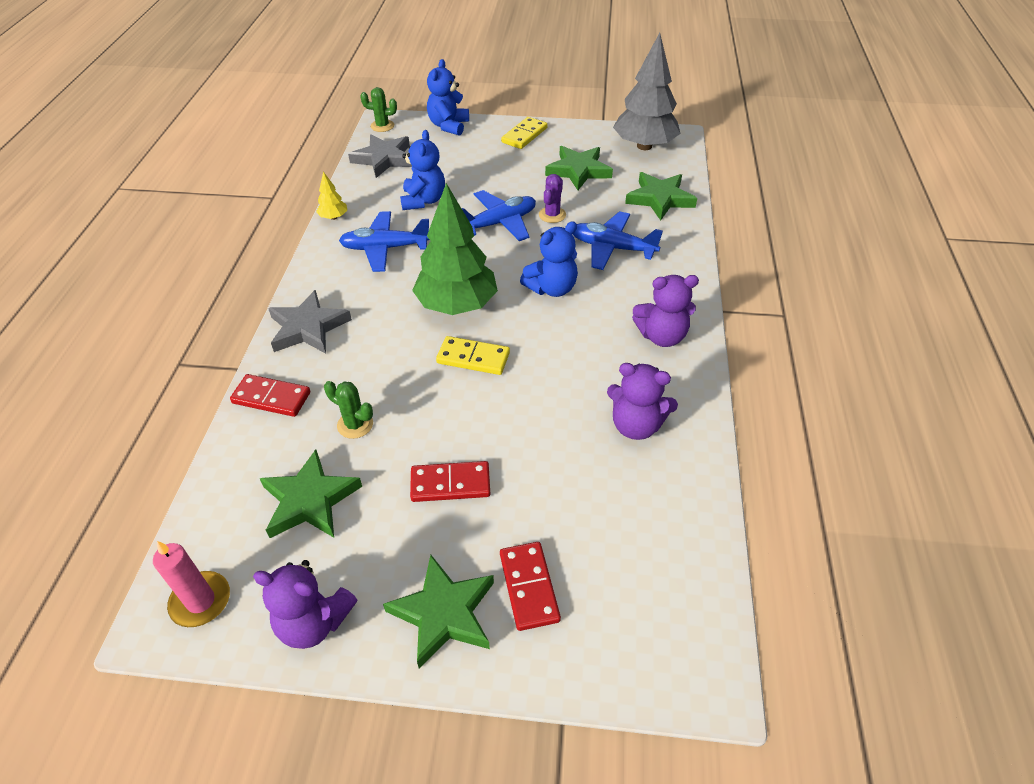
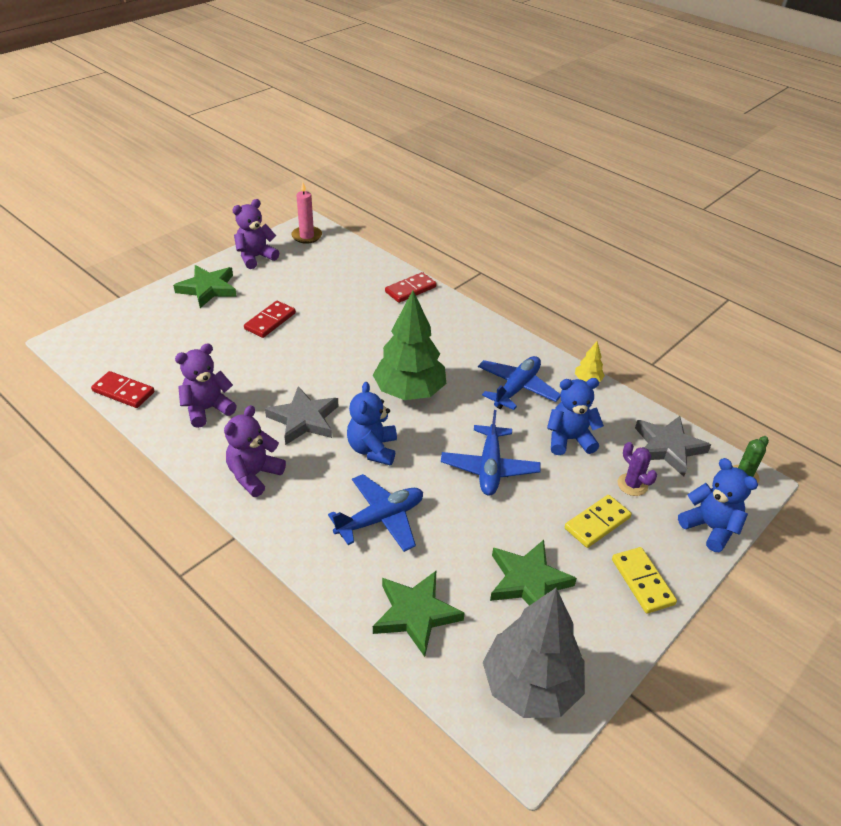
camera: 125 degrees right, 5 degrees down
(308, 328) = (459, 322): grey star -> grey star (304, 419)
(309, 500) = (321, 277): green star -> none
(355, 425) = (353, 308): green cactus -> none
(423, 200) = (569, 439): blue teddy bear -> blue teddy bear turned 135 degrees clockwise
(473, 358) = (349, 373): yellow domino -> yellow domino (597, 523)
(529, 587) = (182, 316): red domino -> red domino (123, 392)
(552, 215) = (468, 510): purple cactus -> purple cactus (632, 484)

